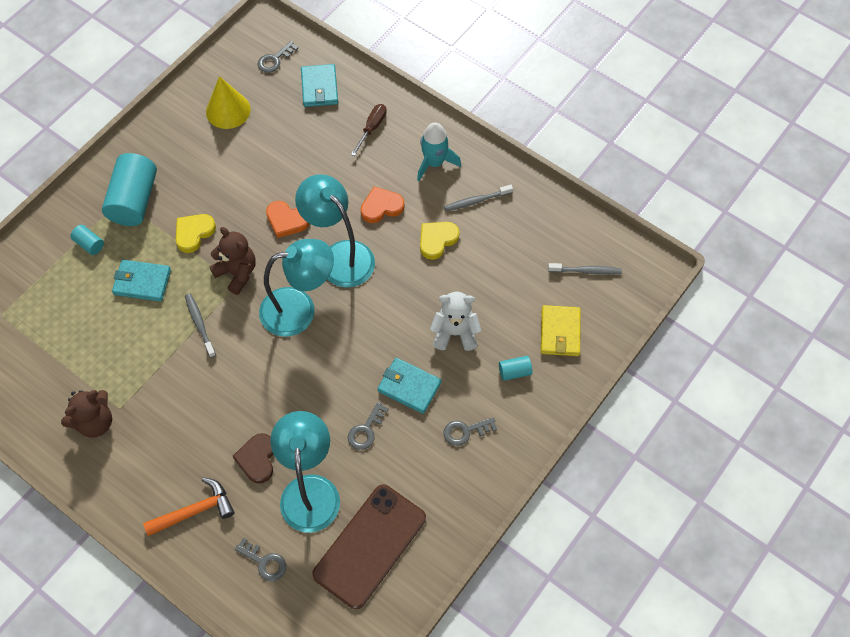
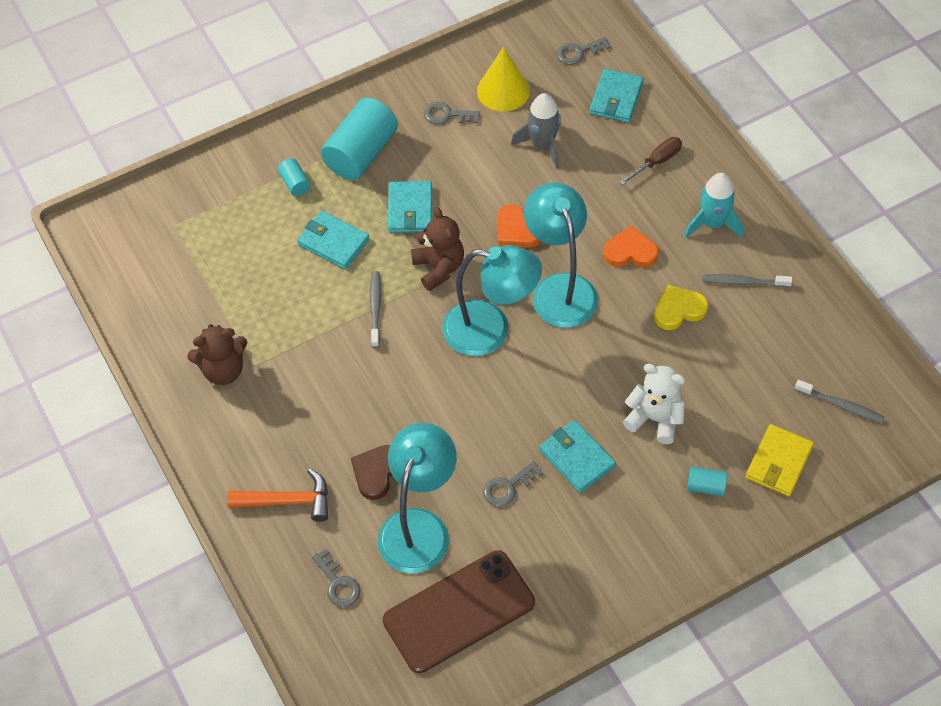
camera: 25 degrees right, 5 degrees down
(194, 233) = (410, 209): yellow heart -> turquoise wallet
(278, 144) = (542, 145): none -> grey rocket
(465, 431) = (620, 530): grey key -> grey key (447, 115)

